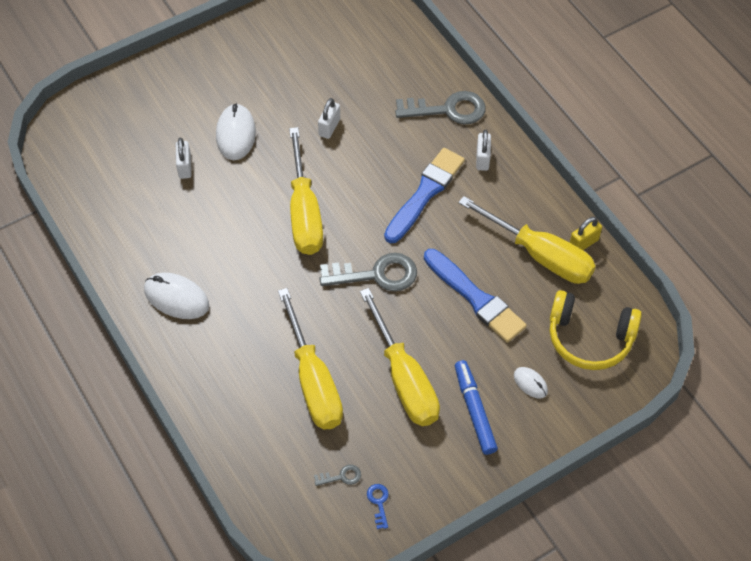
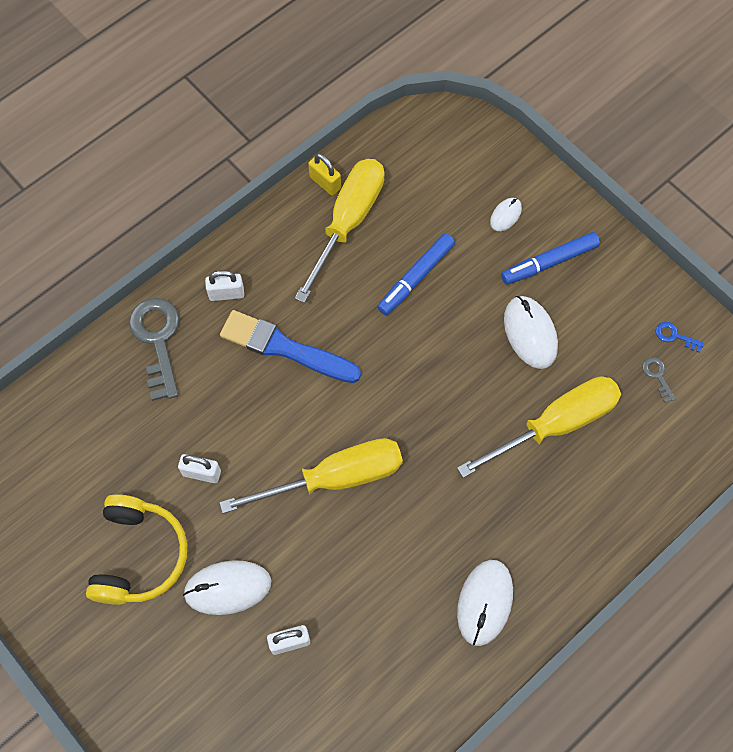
camera: 100 degrees left, 10 degrees up
(376, 274) = (406, 383): grey key -> none
(378, 503) = (674, 336): blue key -> blue key turned 45 degrees clockwise
(404, 379) = (530, 333): yellow screwdriver -> white mouse
(476, 298) = (415, 277): blue brush -> blue marker
(589, 338) = (440, 168): yellow headphones -> yellow headphones (139, 555)

